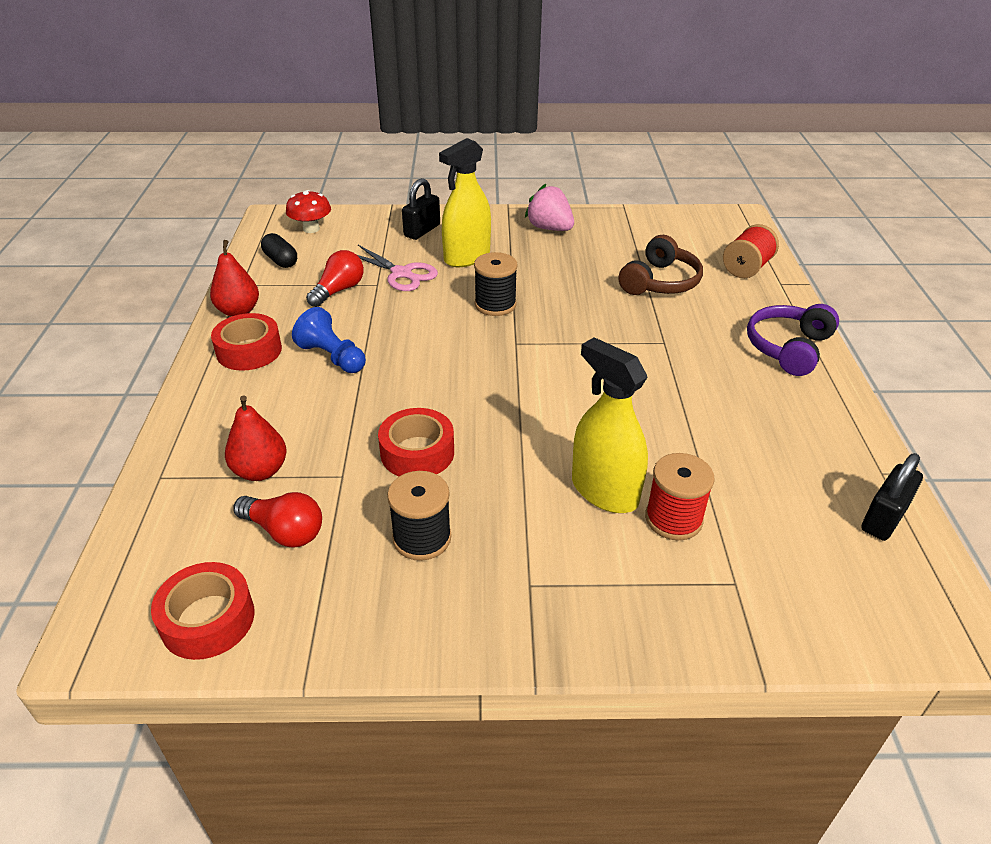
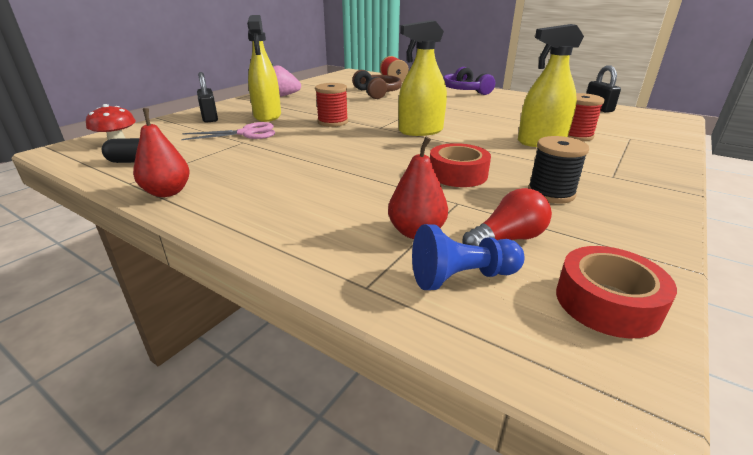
camera: 55 degrees left, 10 degrees down
(249, 351) = (237, 200): red tape -> none
(332, 357) = (305, 174): blue pawn -> blue pawn (462, 277)
(339, 290) = (224, 153): red light bulb -> none
(495, 305) = (332, 122): black spool -> red spool
(535, 377) = (420, 131): none -> yellow spray bottle

